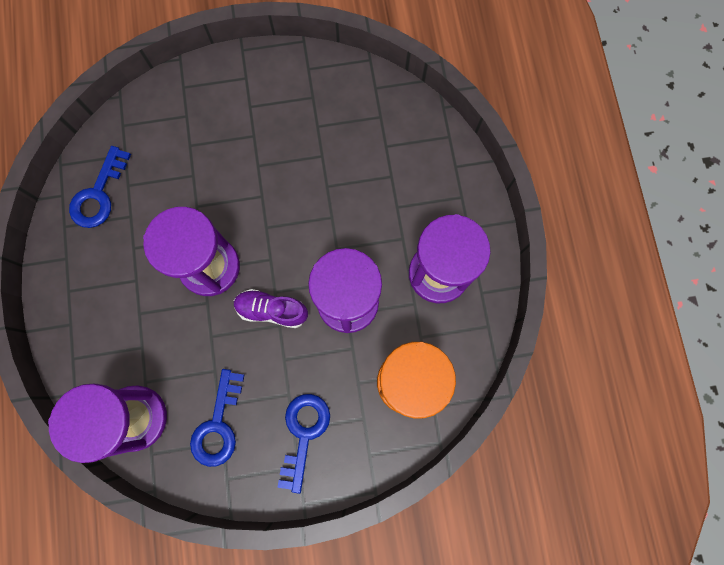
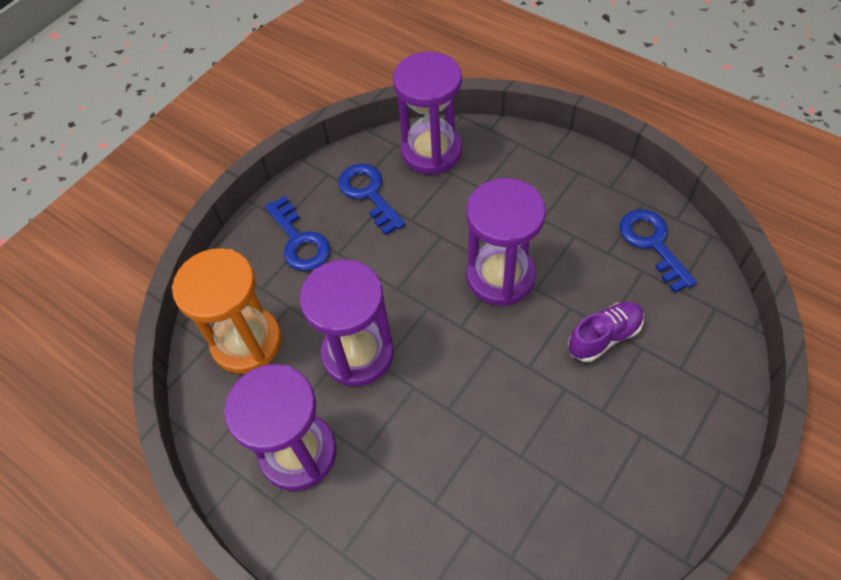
camera: 140 degrees right, 20 degrees down
(272, 310) = (414, 292): purple shoe -> purple shoe (604, 337)

